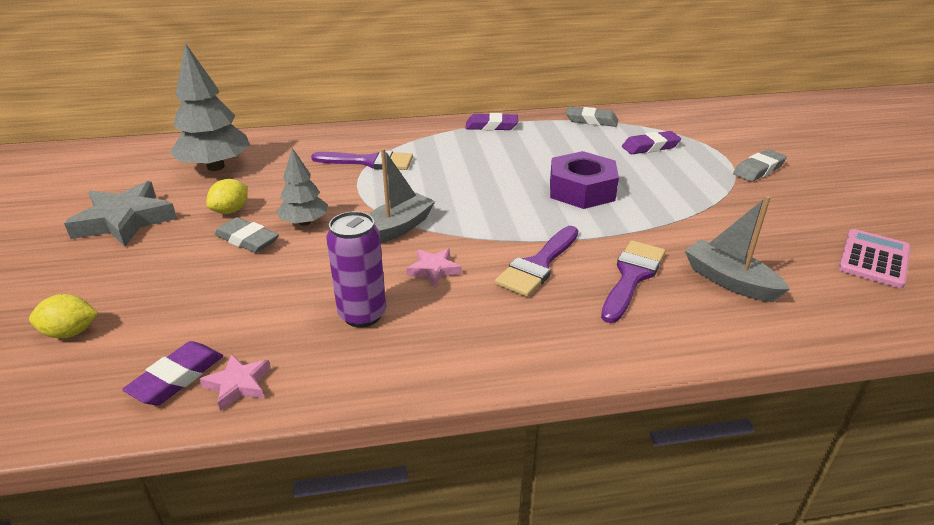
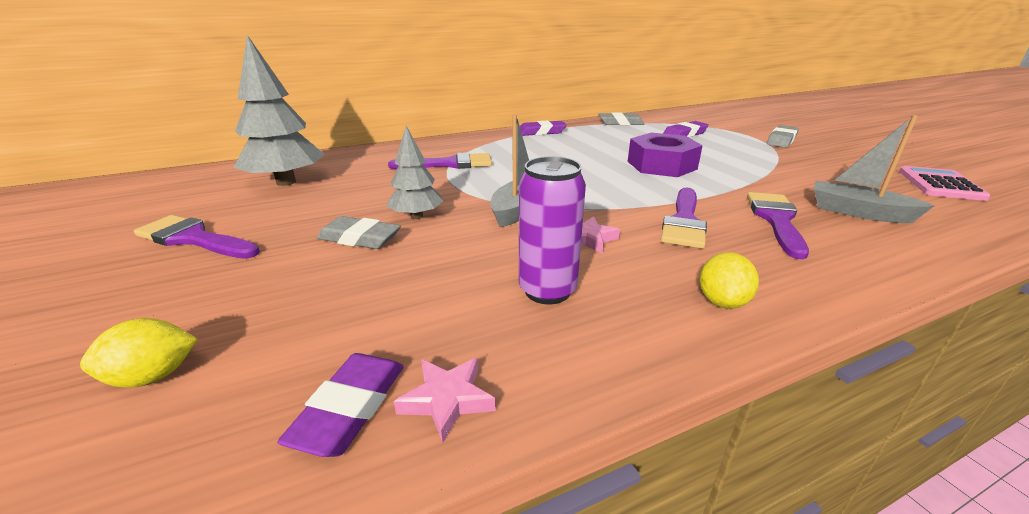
camera: 15 degrees left, 5 degrees down
(125, 220) = (193, 239): grey star -> purple brush
(231, 211) = (324, 215): yellow lemon -> yellow lemon (722, 301)

